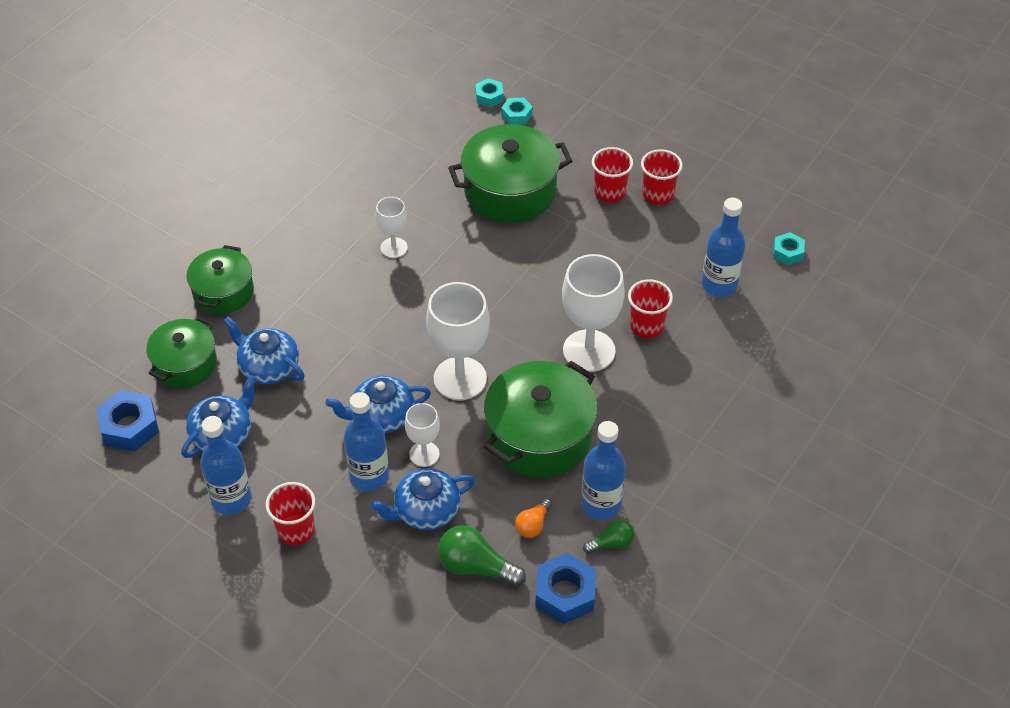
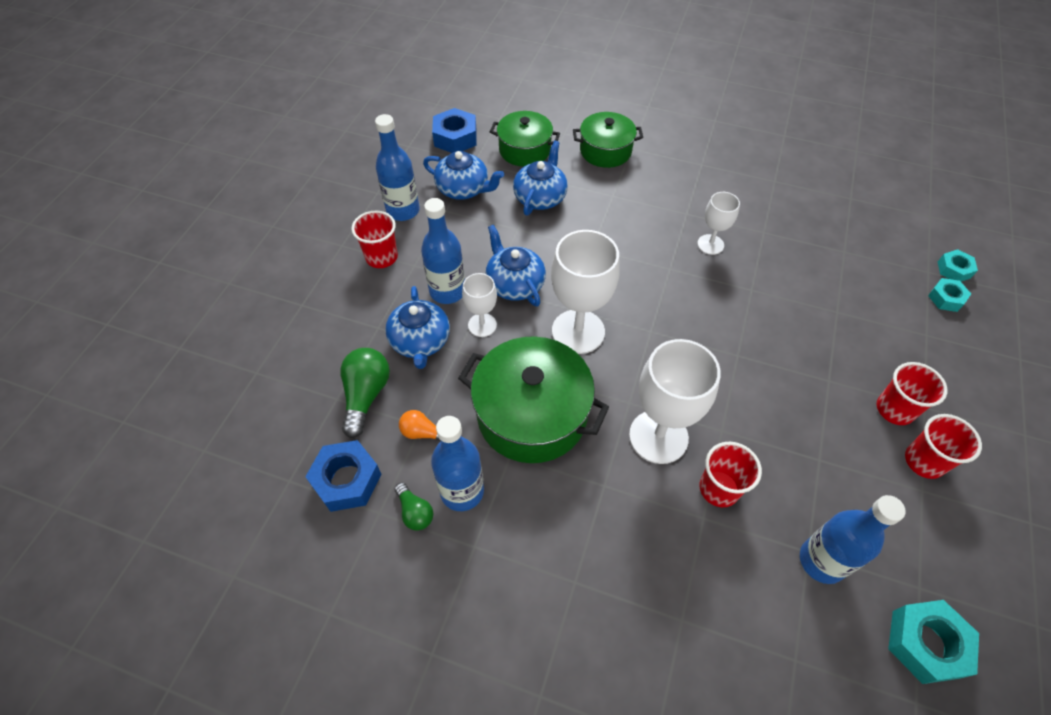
camera: 75 degrees right, 5 degrees up
(426, 510) = (420, 341): blue teapot -> blue teapot turned 150 degrees counterclockwise
(510, 191) = (836, 317): green pot -> none
(787, 252) = (925, 643): turquoise nut -> turquoise nut, size x1.67

